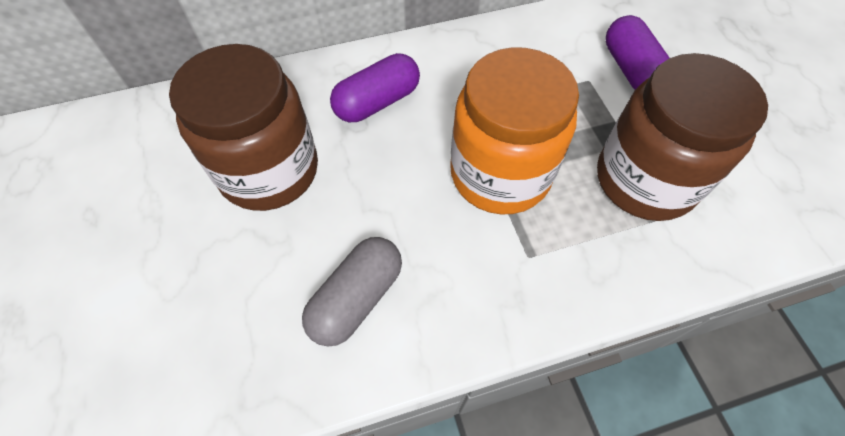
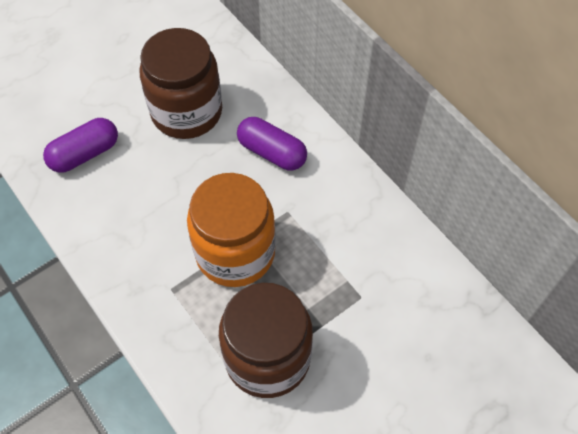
camera: 70 degrees right, 0 degrees up
(356, 298) = (109, 196): grey capsule -> none
(631, 70) = (388, 329): purple capsule -> purple capsule (85, 154)

